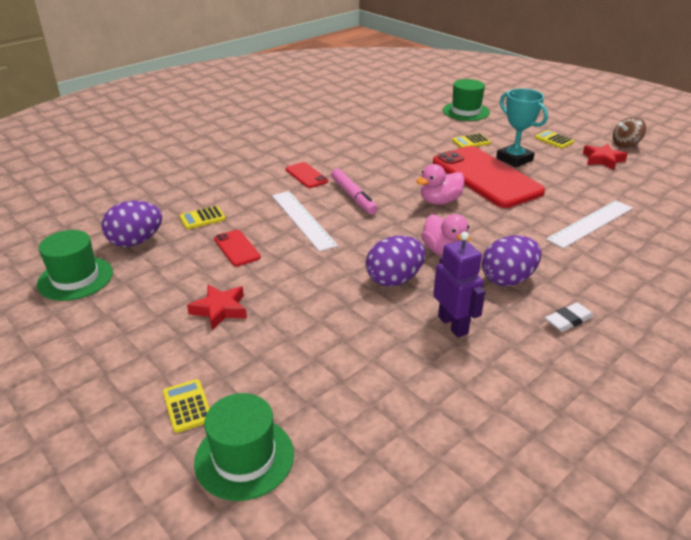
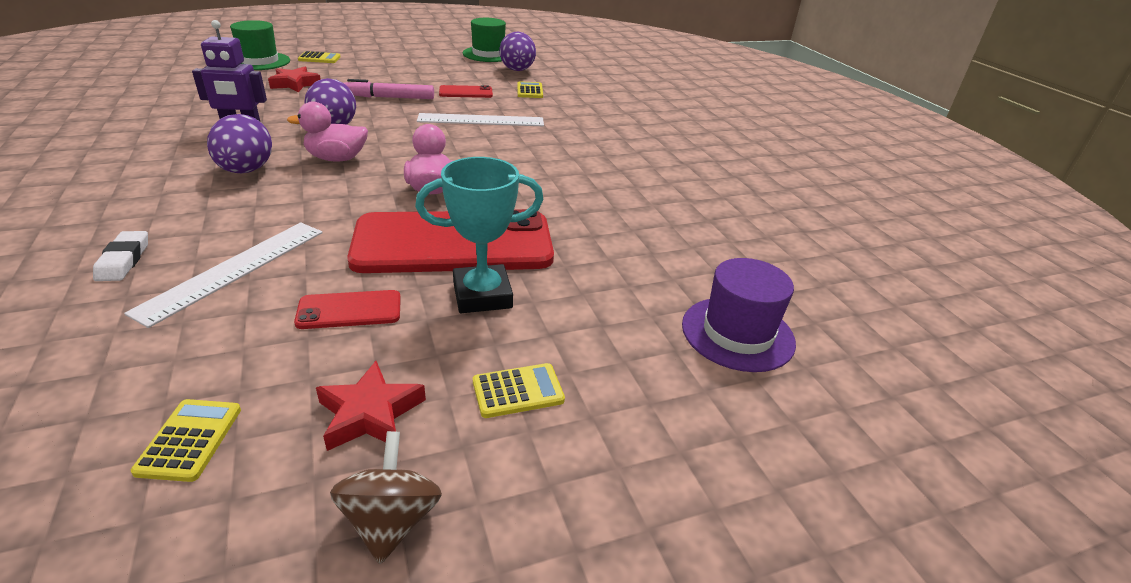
camera: 110 degrees right, 0 degrees up
(220, 310) = (393, 76): red star -> red star (295, 84)
(306, 175) = (573, 140): red phone -> red phone (349, 310)
(353, 197) = (499, 149): pink marker -> pink marker (389, 97)
(466, 111) = (737, 333): green hat -> purple hat
(471, 142) = (584, 280): yellow calculator -> yellow calculator (190, 440)
(568, 320) = (148, 173): white eraser -> white eraser (123, 260)
(590, 223) = (234, 269): white ruler -> white ruler turned 45 degrees clockwise

